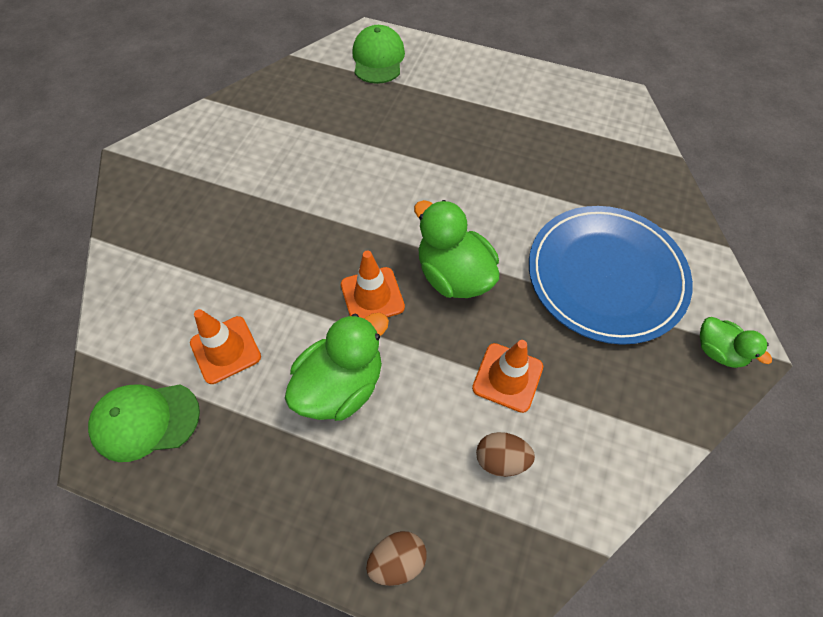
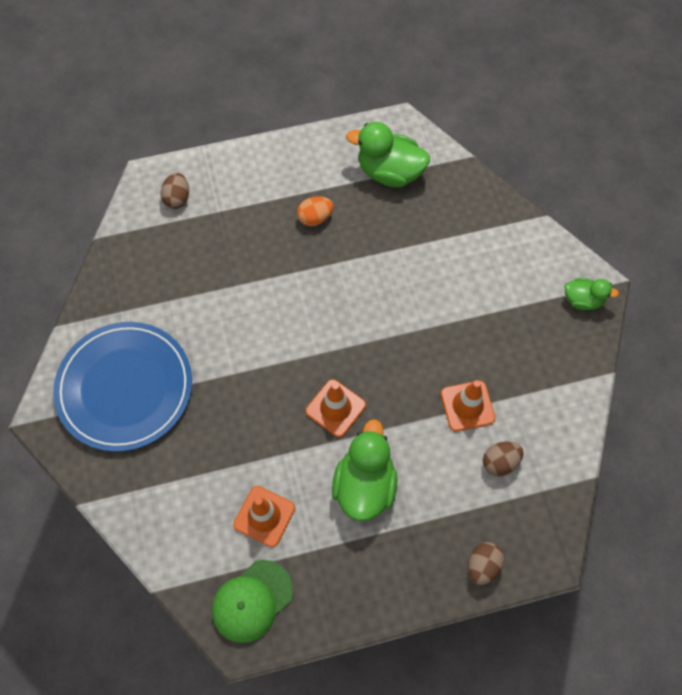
camera: 35 degrees left, 5 degrees up
(378, 58) = (177, 198): green cap -> brown egg
(453, 275) = (380, 355): green duck -> green duck (389, 172)
(484, 130) = (315, 218): none -> orange egg
(606, 276) = (482, 289): blue plate -> blue plate (125, 388)

